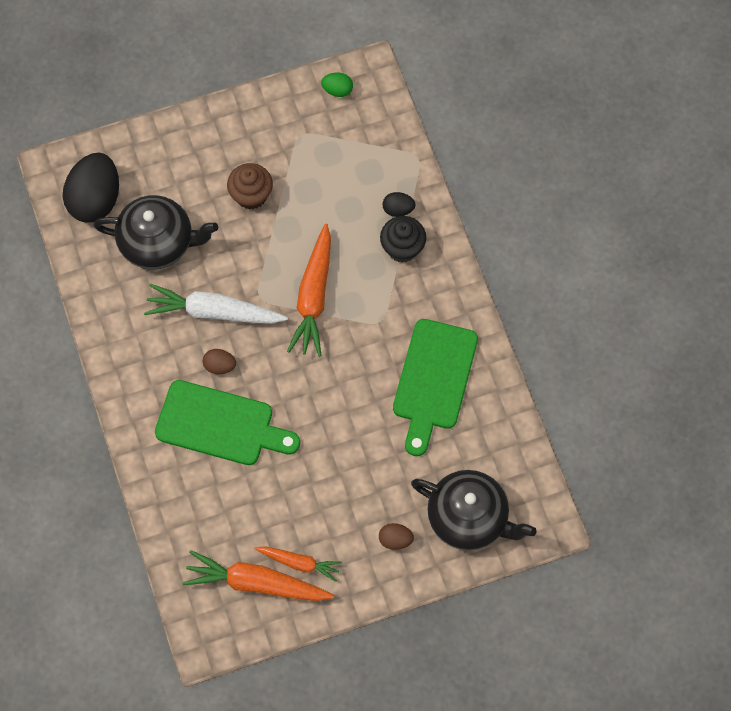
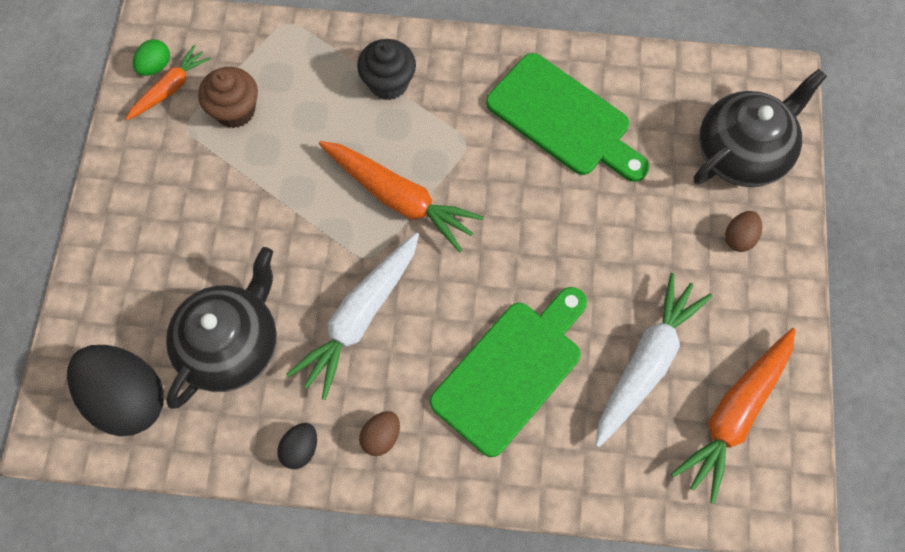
camera: 65 degrees left, 0 degrees up
(220, 366) = (434, 340): brown egg -> brown egg (381, 437)
(251, 195) = (231, 212): brown cupcake -> brown cupcake (235, 110)
(267, 510) = (646, 363): none -> white carrot
(299, 563) = (727, 354): orange carrot -> orange carrot (170, 88)
(398, 209) = (339, 68): black egg -> black egg (300, 449)

